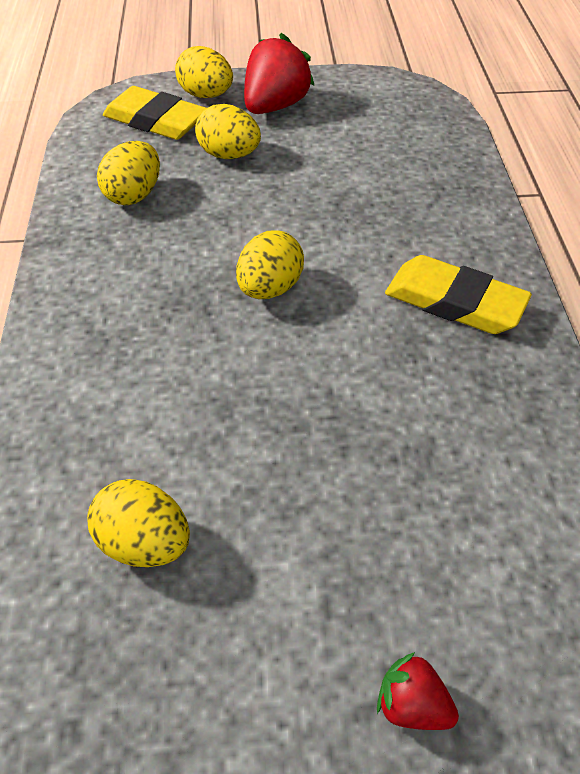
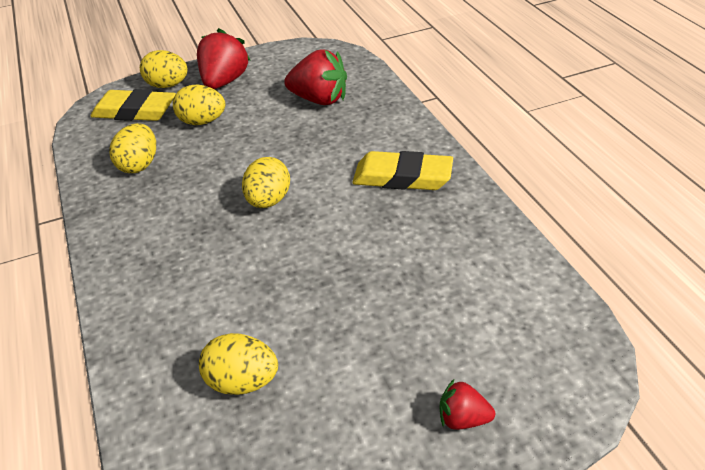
camera: 15 degrees left, 10 degrees down
(384, 160) = (319, 100): none -> red strawberry

